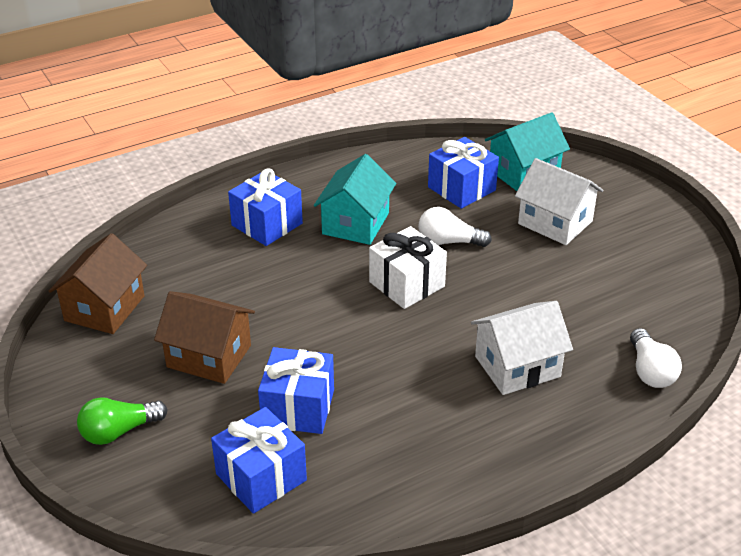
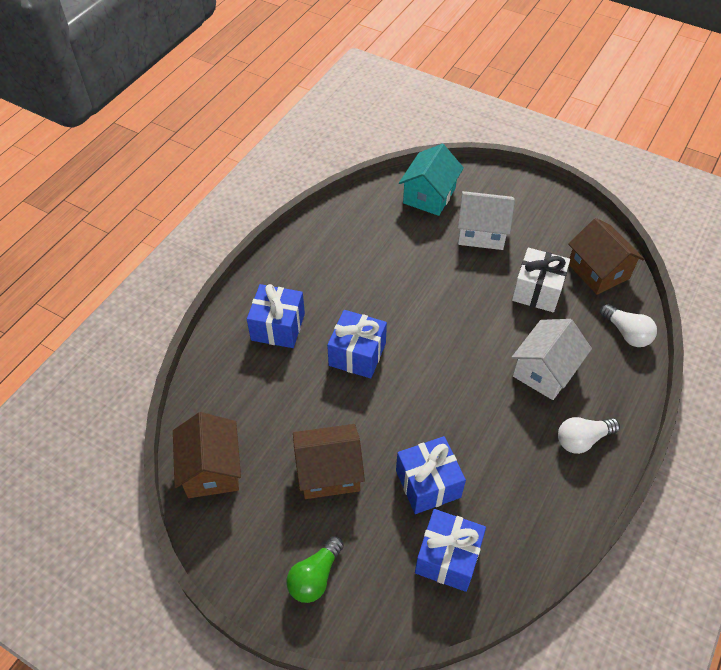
camera: 30 degrees left, 15 degrees up
(355, 223) = (344, 295): turquoise house -> none
(406, 284) = (421, 335): white gift -> white gift (537, 291)
(448, 242) = (423, 282): white light bulb -> white light bulb (582, 439)
(461, 189) = (396, 229): blue gift -> blue gift (357, 354)
(666, 303) = (598, 271): none -> brown house

